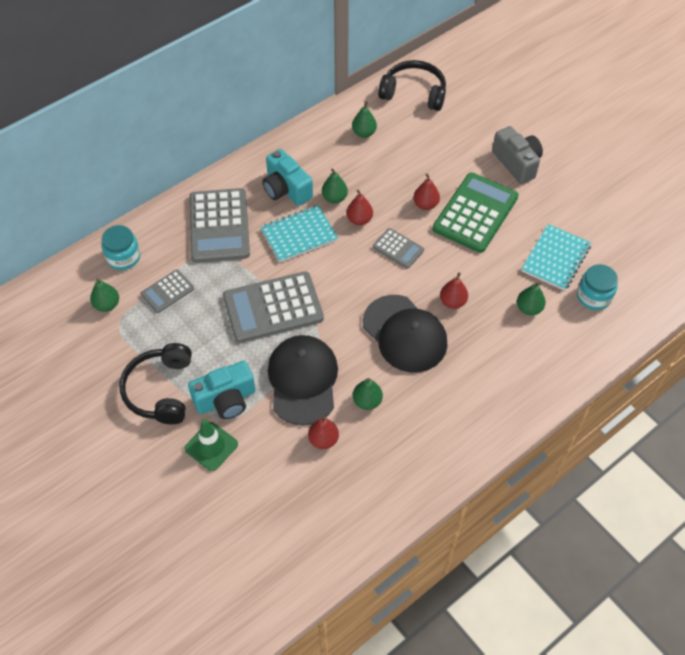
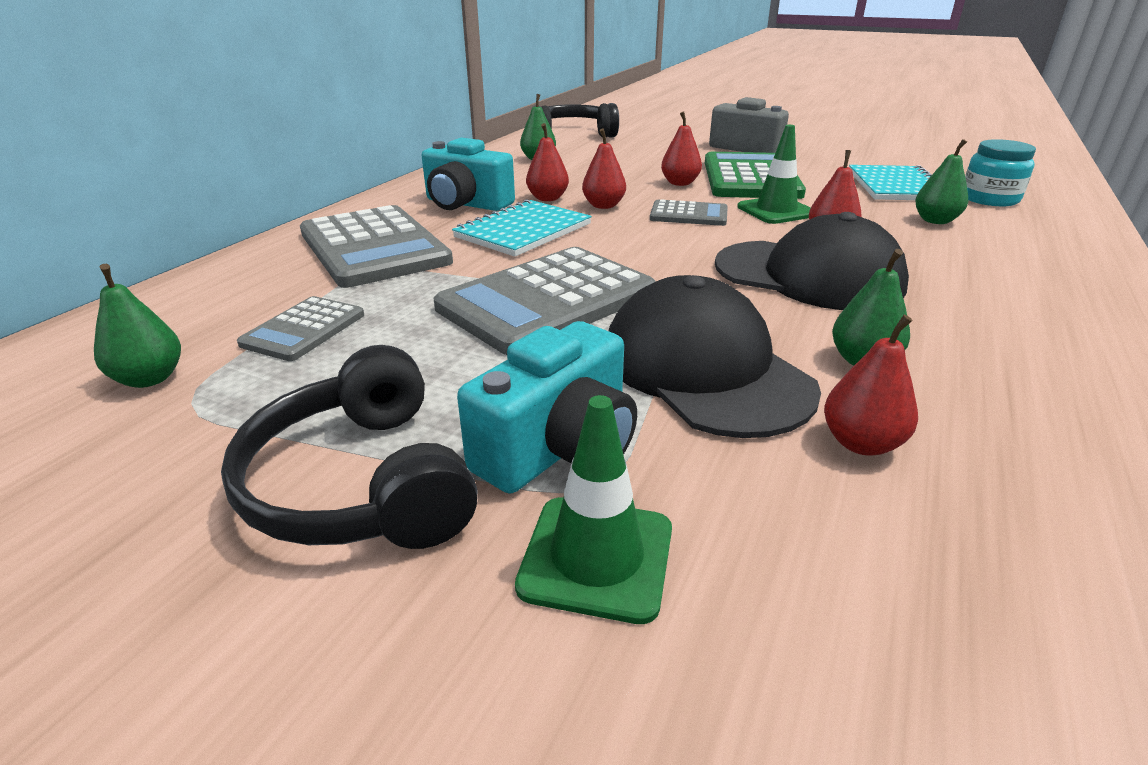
camera: 25 degrees left, 25 degrees down
(123, 257) = (179, 311): turquoise jar -> none
(334, 198) = (547, 198): green pear -> red pear
(450, 262) = (776, 211): none -> green traffic cone

